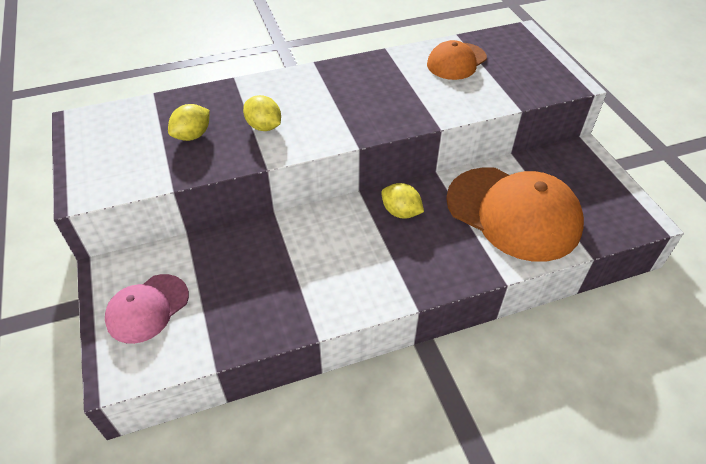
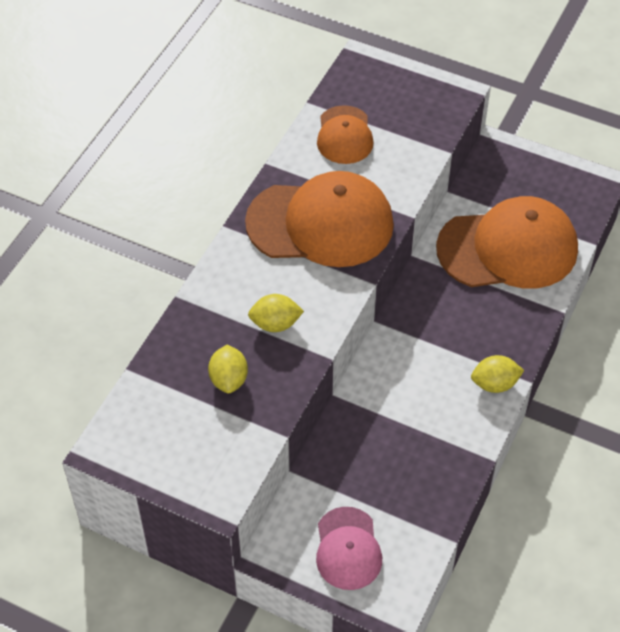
camera: 45 degrees left, 5 degrees up
(372, 95) = (320, 224): none -> orange cap
(401, 212) = (429, 314): yellow lemon -> yellow lemon (494, 384)

